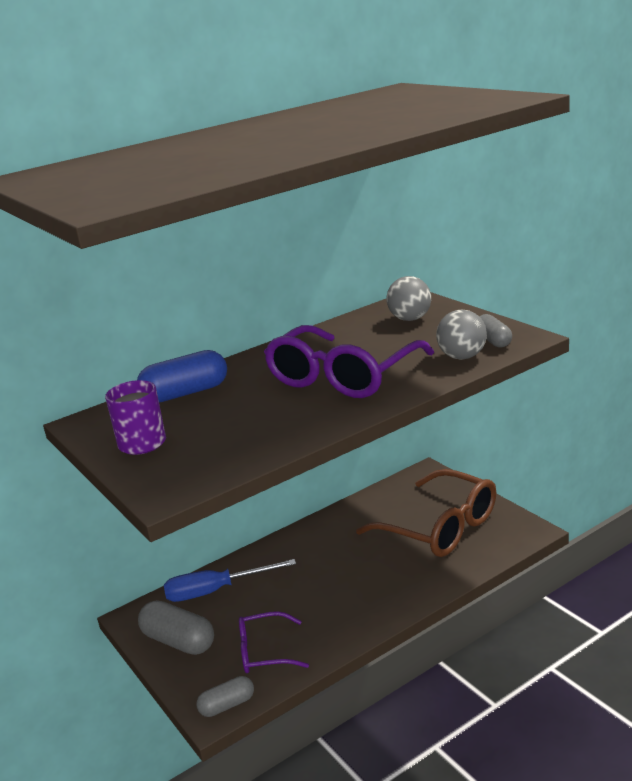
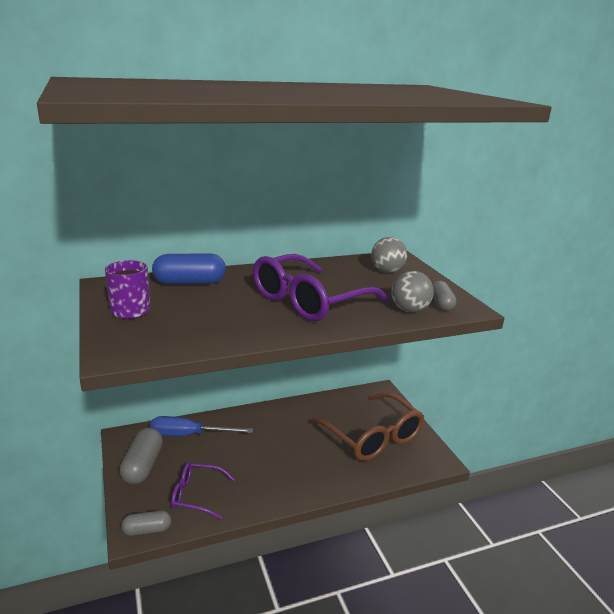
camera: 10 degrees right, 0 degrees up
(178, 641) = (143, 466): grey capsule -> grey capsule turned 45 degrees clockwise

